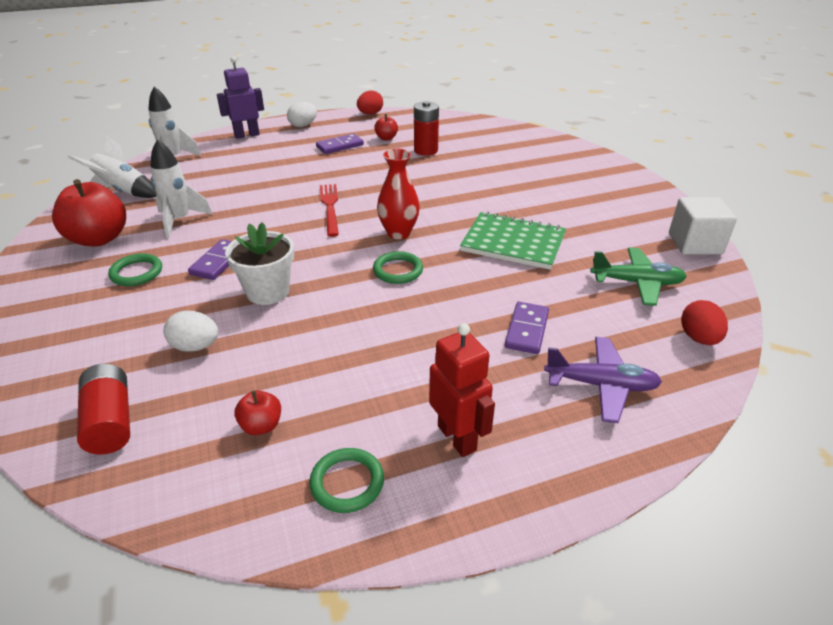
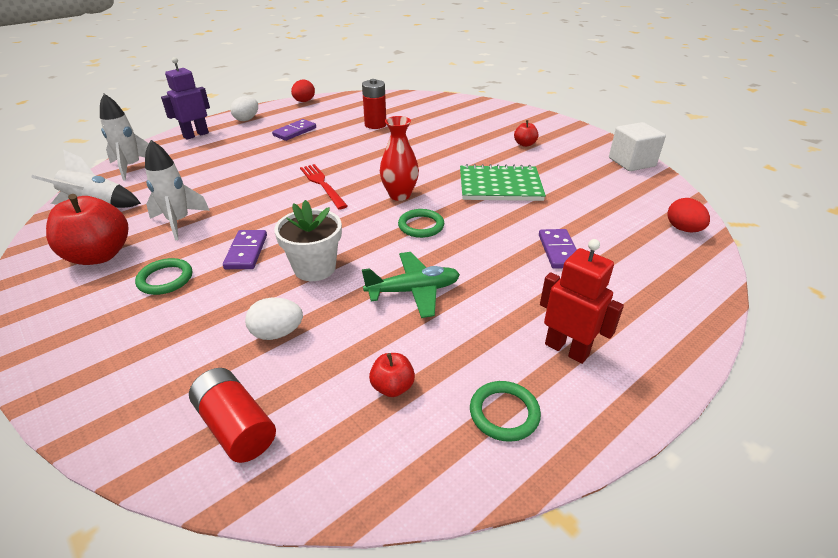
camera: 20 degrees left, 0 degrees up
(386, 138) = (333, 119): red apple -> red apple (524, 144)
(601, 385) = (642, 280): purple plane -> none
(637, 283) = (612, 198): green plane -> green plane (413, 291)

